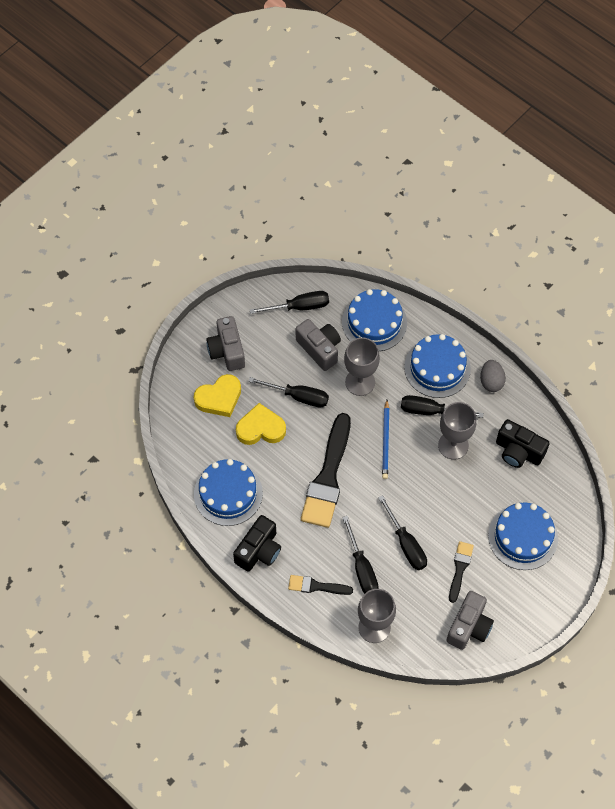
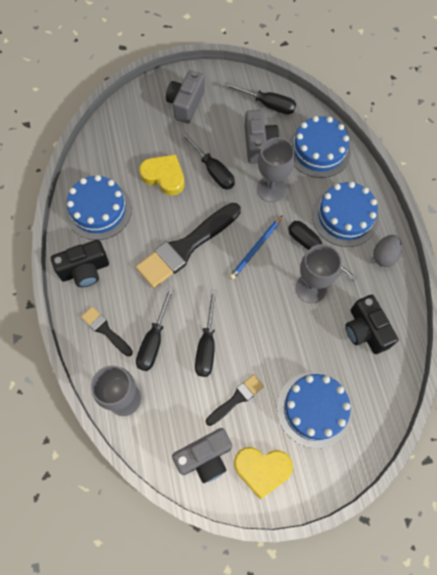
camera: 35 degrees right, 5 degrees up
(219, 398) = (151, 135): yellow heart -> yellow heart (262, 469)

